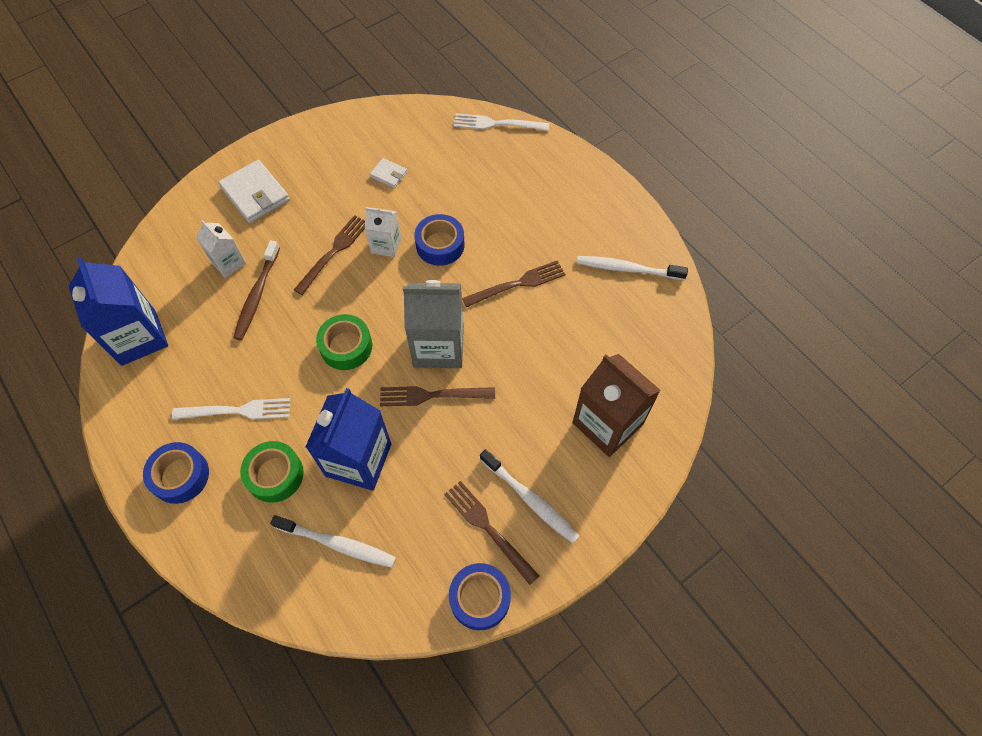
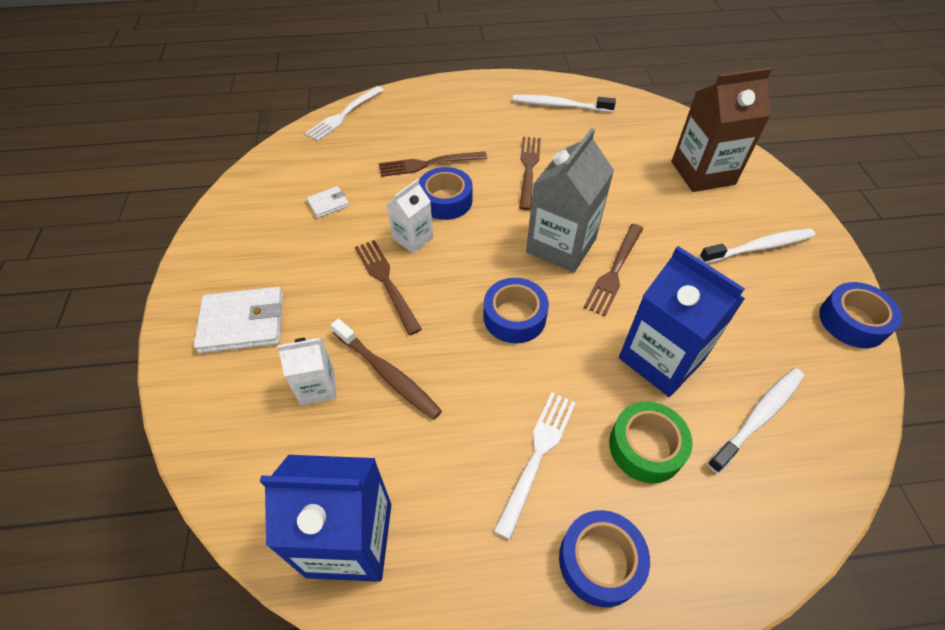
camera: 60 degrees left, 10 degrees down
(346, 346) = (514, 317): green tape -> blue tape
(488, 528) = (779, 287): brown fork -> brown fork (428, 164)
(627, 269) = (559, 105): white toothbrush -> white toothbrush turned 60 degrees clockwise

